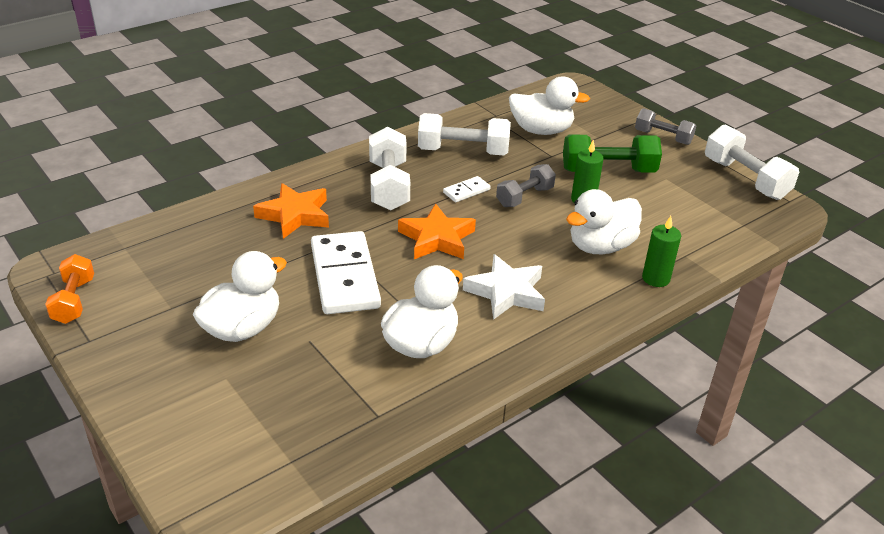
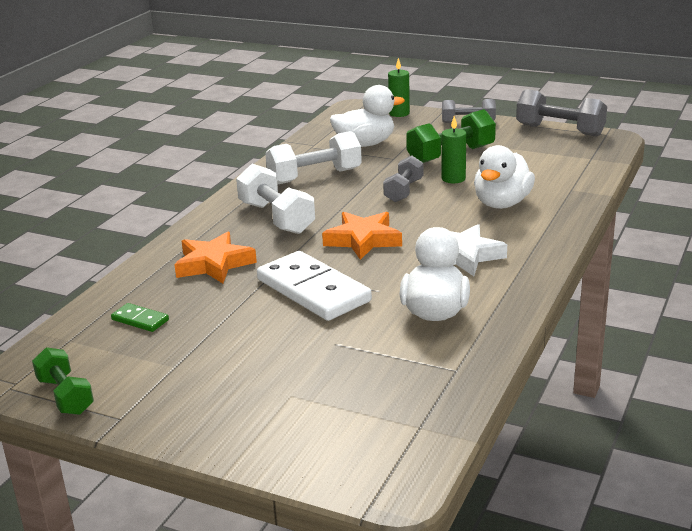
camera: 25 degrees left, 10 degrees down
(74, 301) = (65, 396): orange dumbbell -> green dumbbell
(190, 249) = (140, 320): none -> green domino
(242, 328) = (263, 356): white duck -> none
(466, 191) = (350, 201): white domino -> none
(656, 278) = (567, 210): green candle -> green candle (399, 113)
(745, 179) = (560, 130): white dumbbell -> grey dumbbell

